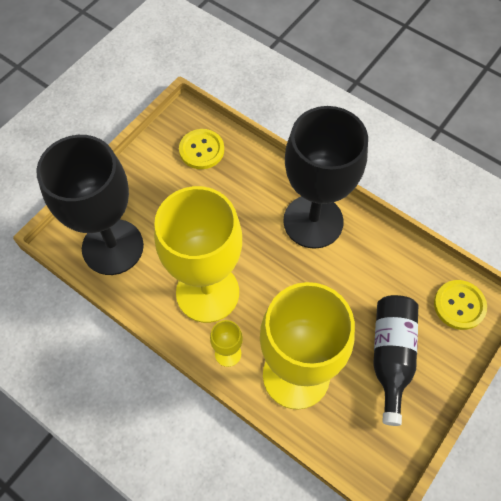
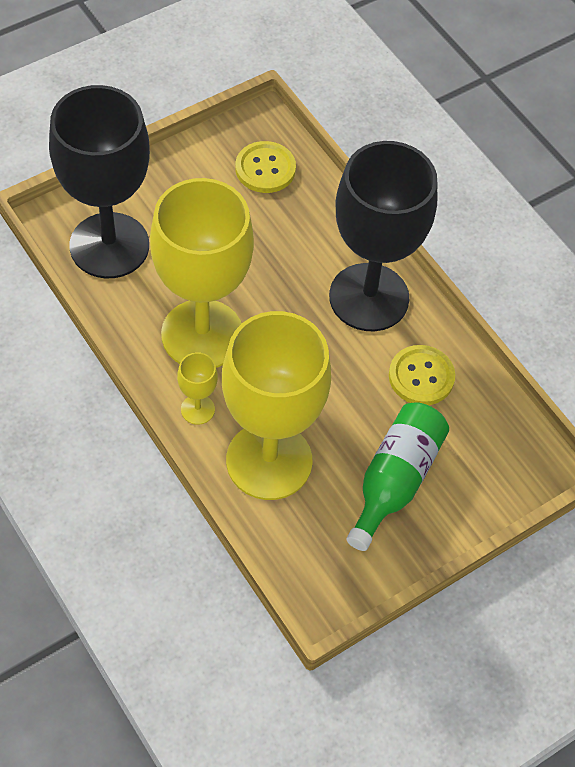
camera: 15 degrees right, 5 degrees down
(391, 356) = (395, 480): black bottle -> green bottle
(459, 305) = (509, 454): yellow button -> yellow button (421, 376)

